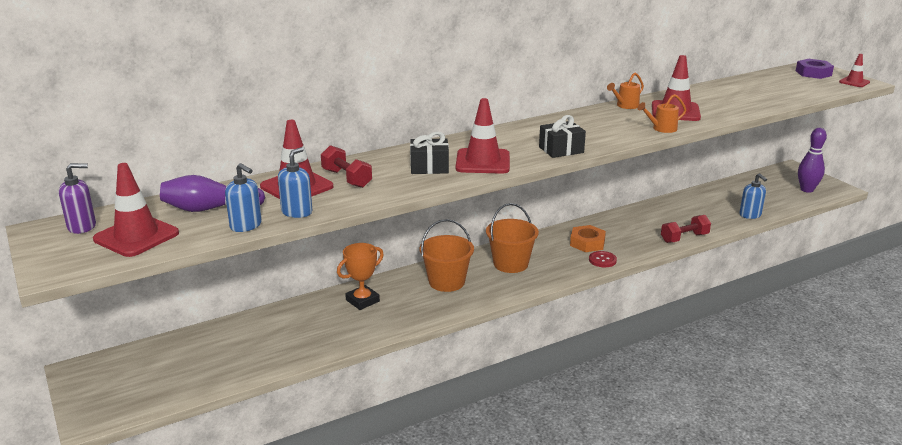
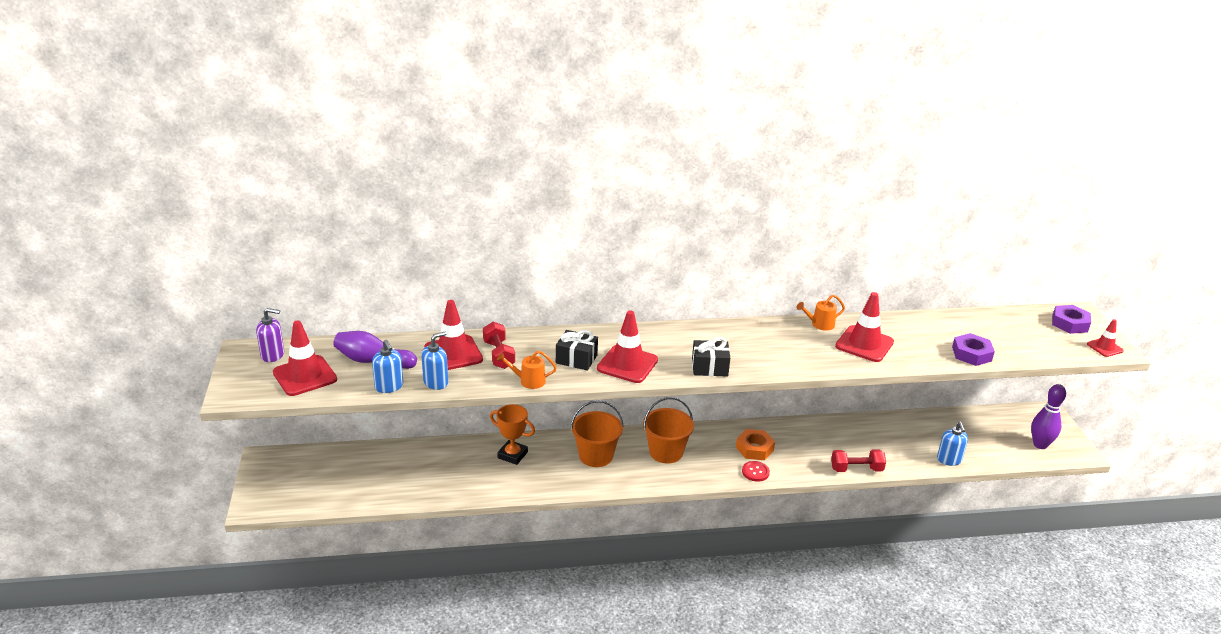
camera: 20 degrees right, 5 degrees up
(362, 301) = (512, 455): orange trophy -> orange trophy turned 45 degrees clockwise
(661, 129) = (829, 364): orange watering can -> orange watering can (528, 381)
(764, 102) = (971, 354): none -> purple nut

